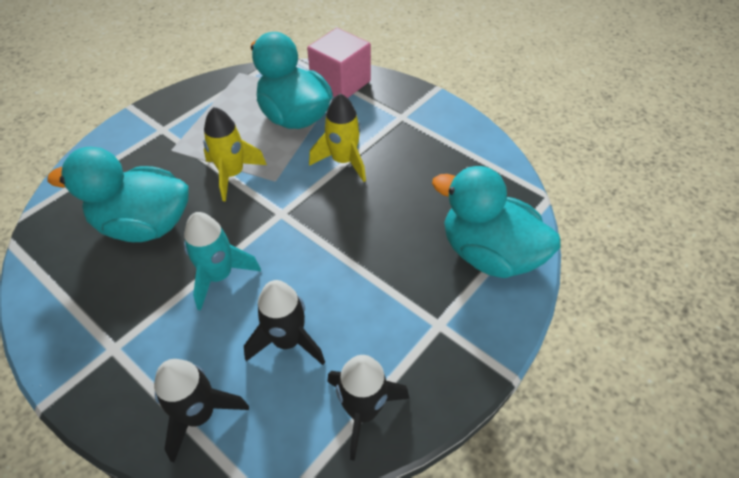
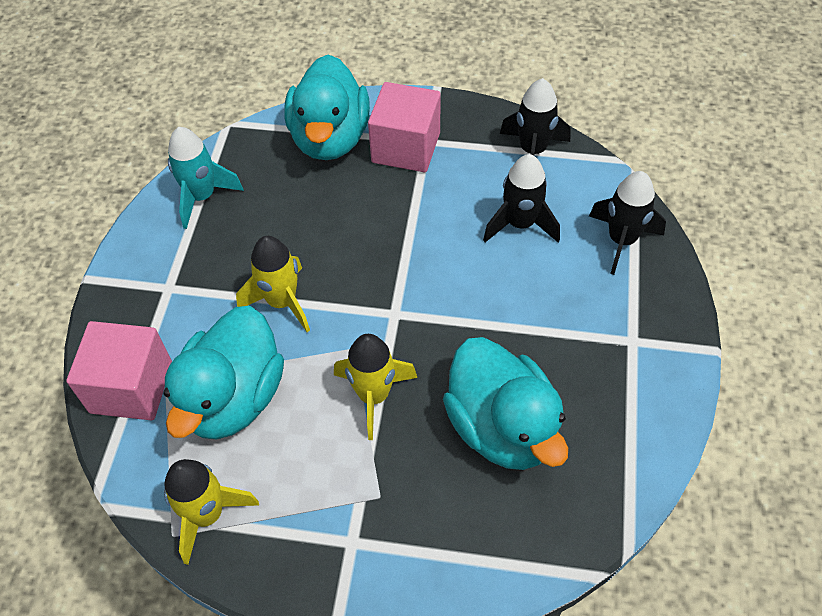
camera: 120 degrees left, 5 degrees up
(219, 276) = (504, 313): turquoise rocket -> turquoise rocket (202, 197)
(236, 86) = (207, 514): none -> yellow rocket
(441, 303) = (406, 147): none -> pink cube

